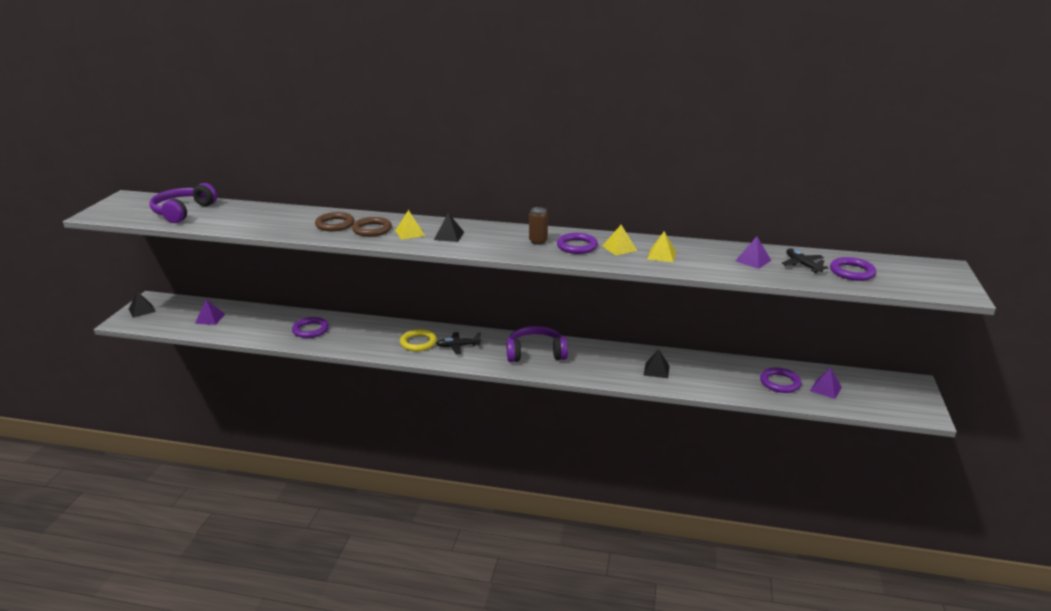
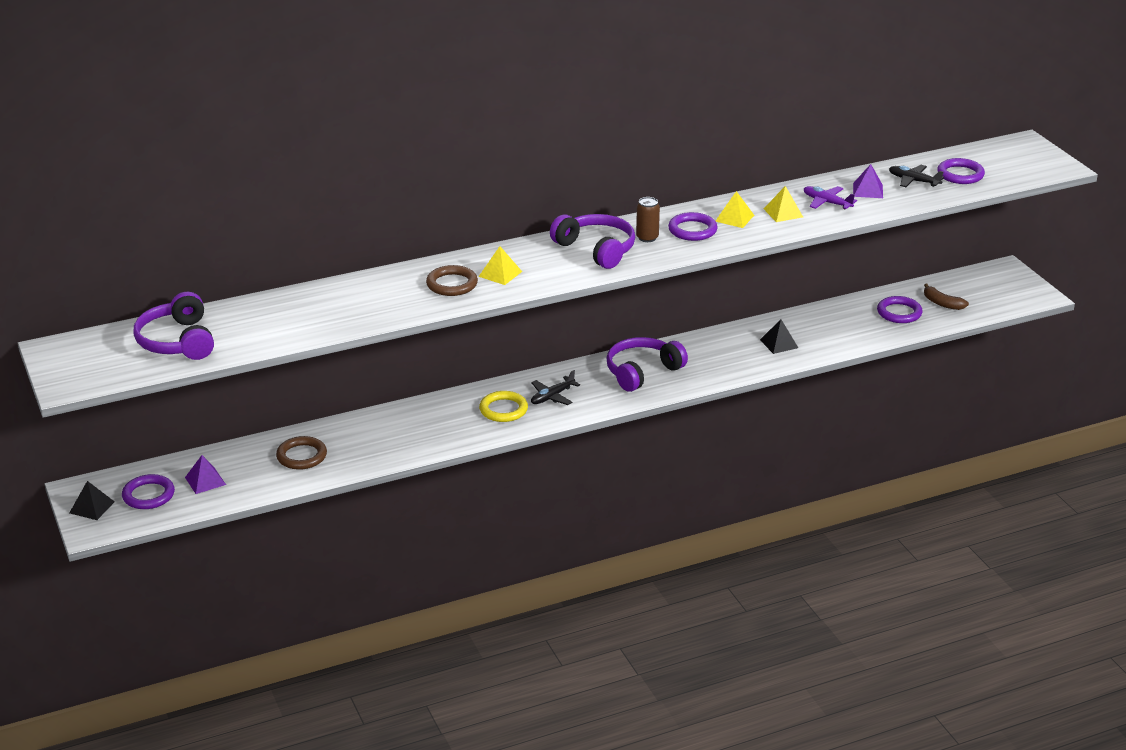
camera: 35 degrees left, 5 degrees up
(310, 330) = (356, 444): purple ring -> purple ring (148, 495)
(335, 224) = (398, 293): brown ring -> brown ring (301, 456)
(449, 236) = (547, 262): black pyramid -> none
(493, 238) = (596, 249): none -> purple headphones
(706, 259) = (827, 202): none -> purple plane
(825, 389) = (942, 303): purple pyramid -> brown banana

